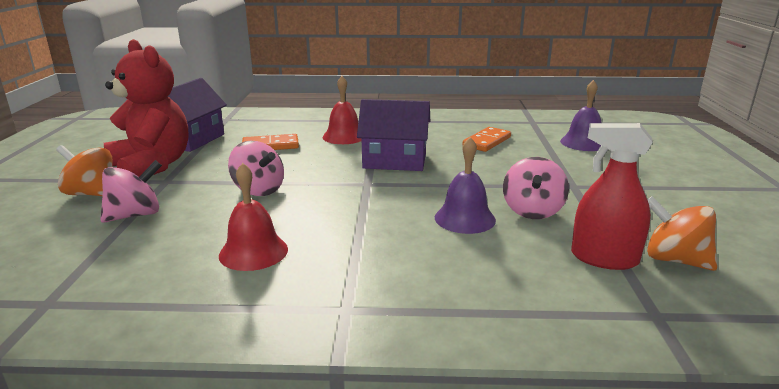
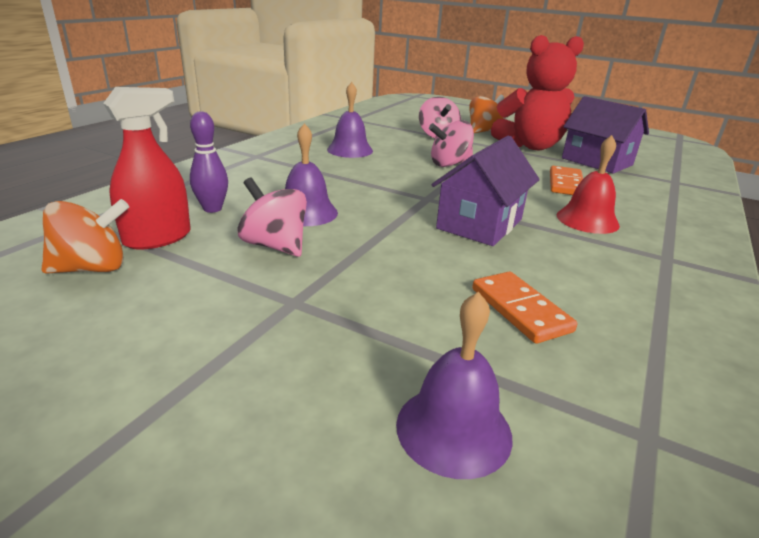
camera: 115 degrees right, 5 degrees up
(253, 252) = (350, 150): red bell -> purple bell
(524, 261) = (212, 209): none -> purple bowling pin

